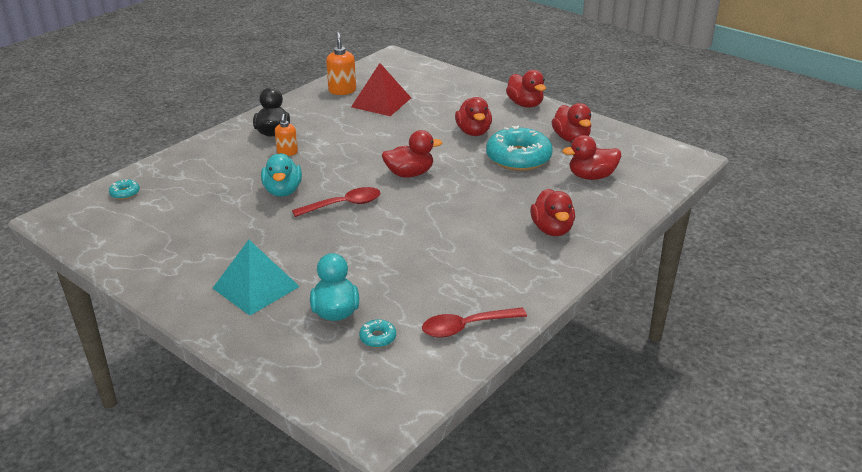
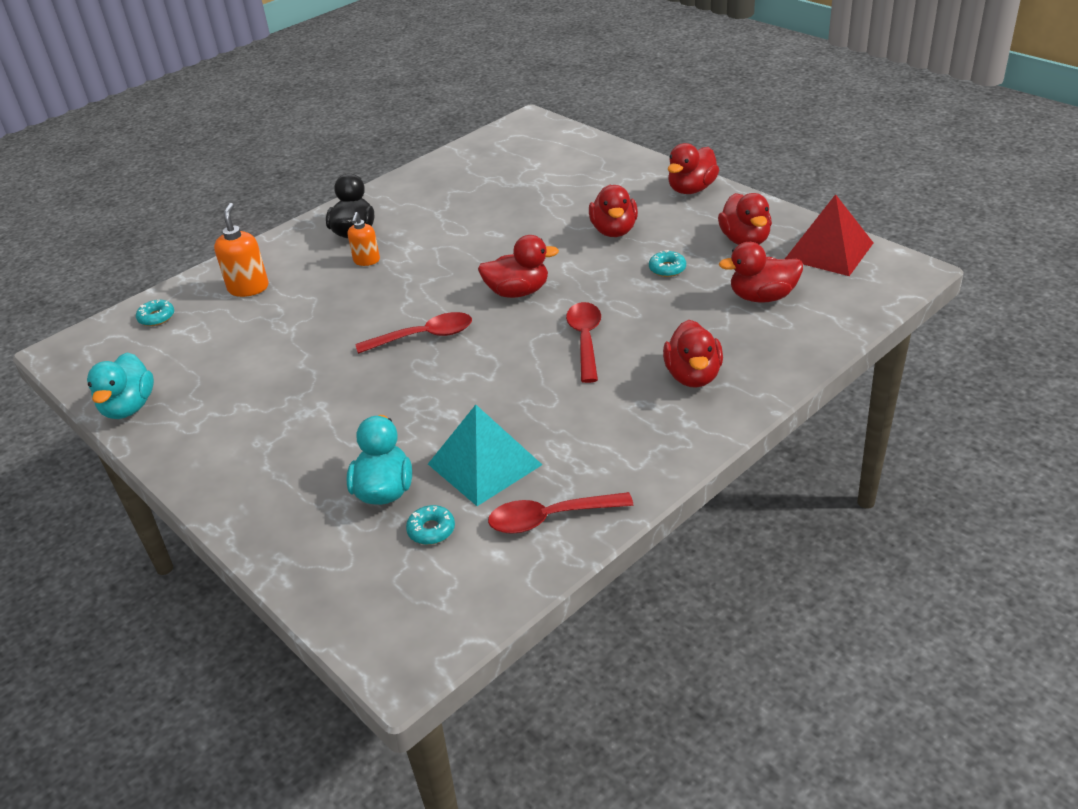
camera: 10 degrees right, 5 degrees up
(256, 287) = (291, 453): turquoise pyramid -> turquoise pyramid (484, 464)
(283, 191) = (350, 316): turquoise duck -> turquoise duck (129, 407)
(342, 90) = (453, 171): orange soap dispenser -> orange soap dispenser (248, 288)
(381, 102) = (500, 188): red pyramid -> red pyramid (828, 251)
(467, 206) = (585, 340): none -> red spoon
(518, 158) = (667, 269): turquoise donut -> turquoise donut, size x0.42
(525, 104) = (691, 189): red duck -> red duck turned 60 degrees clockwise

